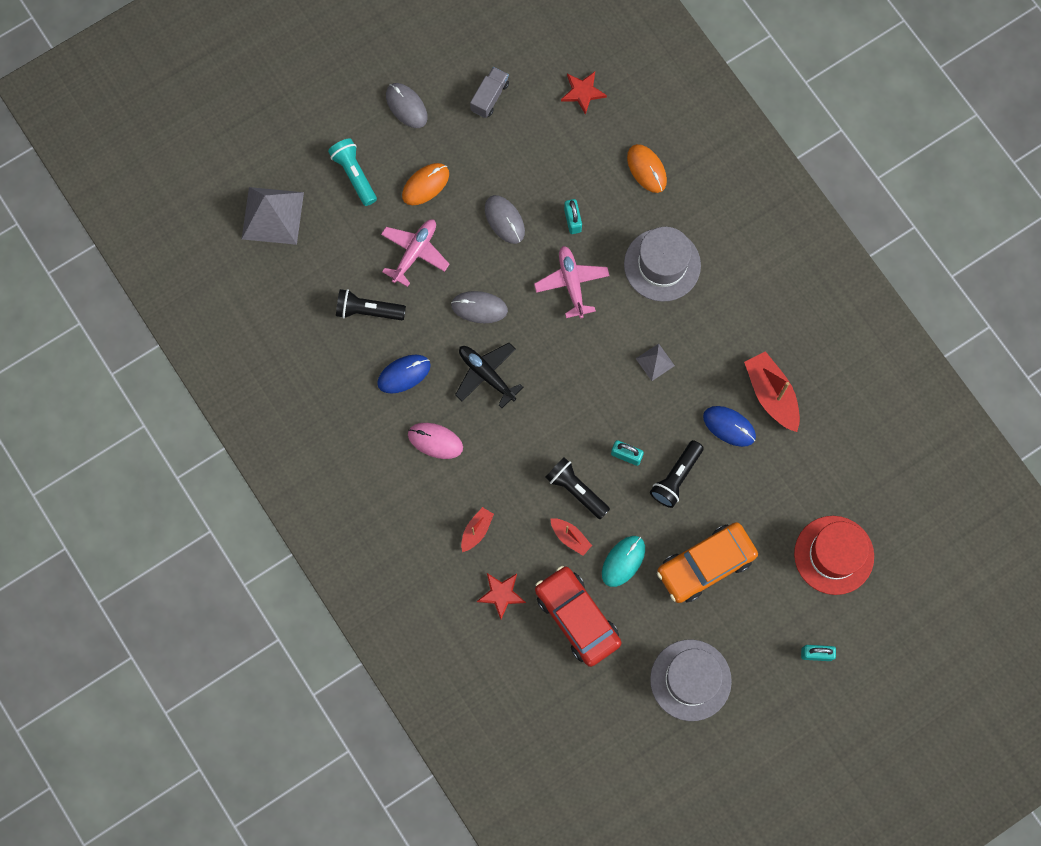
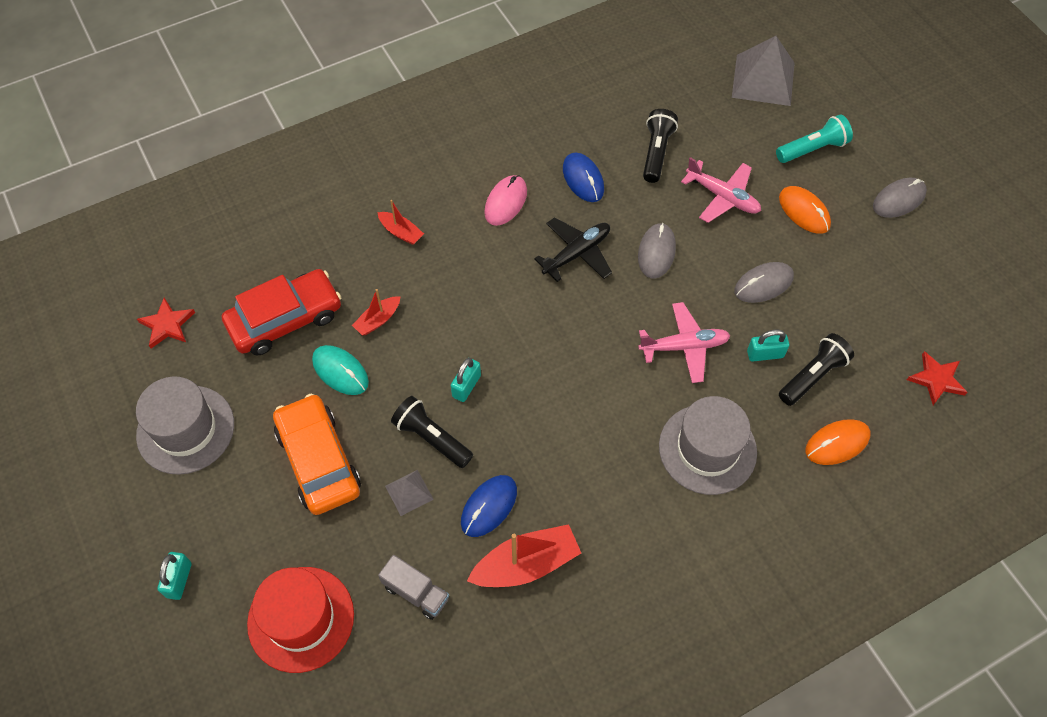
camera: 95 degrees right, 15 degrees down
(489, 97) = (919, 280): grey truck -> grey truck (416, 592)
(501, 594) = (327, 250): red star -> red star (167, 325)
(576, 490) = (432, 330): black flashlight -> black flashlight (813, 376)
(655, 362) = (580, 428): grey pyramid -> grey pyramid (409, 492)

